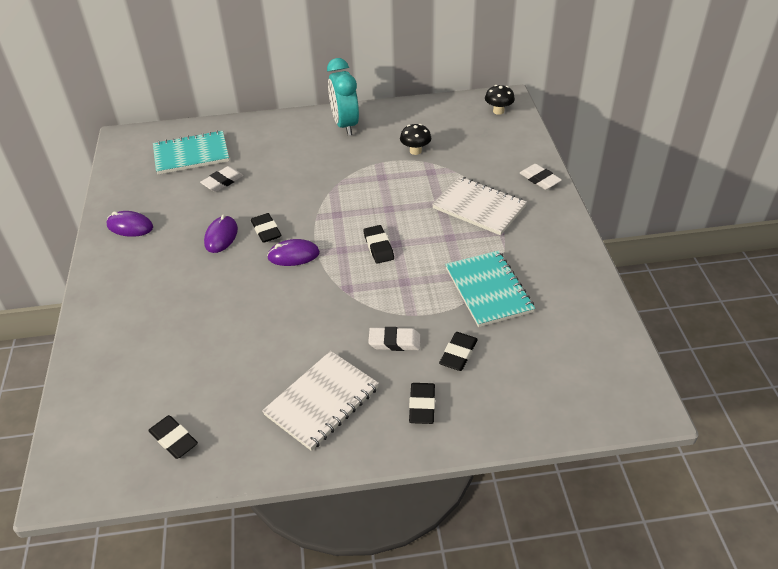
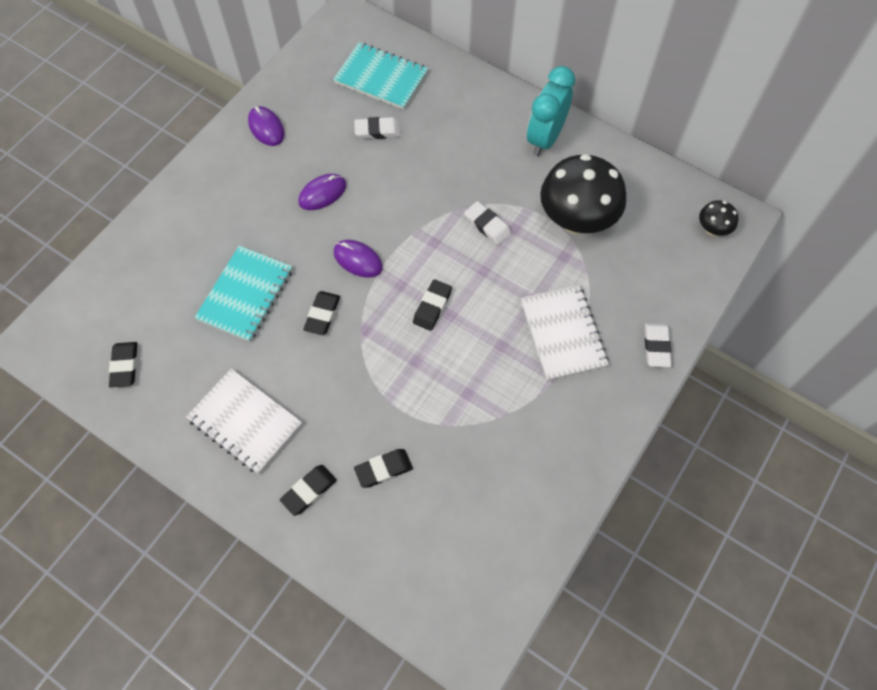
camera: 40 degrees right, 20 degrees up
(266, 230) = (361, 215): black eraser -> black eraser (322, 315)
(322, 401) = (245, 422): white notebook -> white notebook turned 45 degrees clockwise
(394, 342) = (348, 414): white eraser -> white eraser (487, 225)
(415, 151) = (576, 220): black mushroom -> black mushroom, size x2.19
(488, 290) = (474, 429): turquoise notebook -> turquoise notebook (245, 295)

